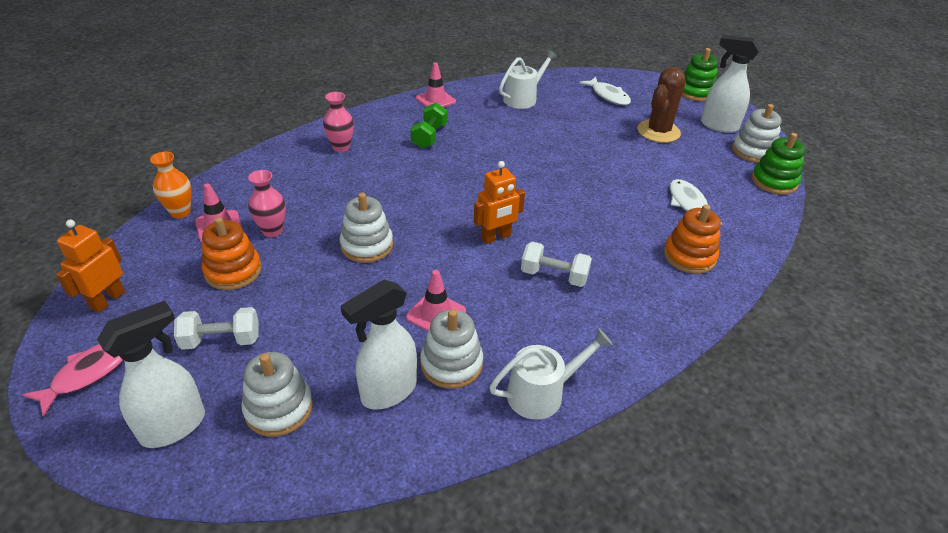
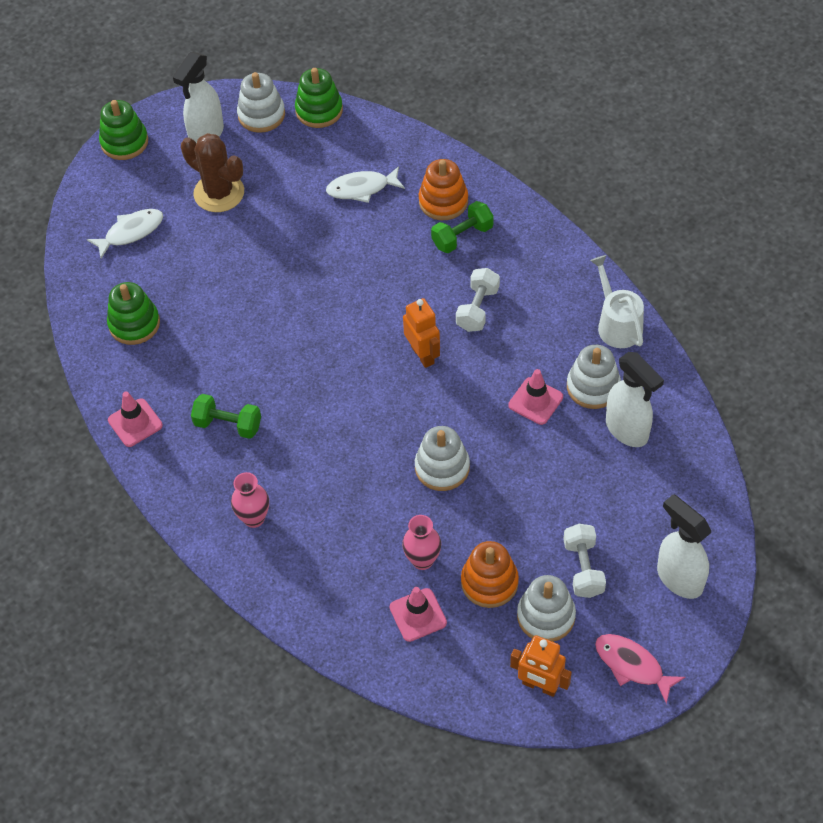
camera: 85 degrees left, 15 degrees up
(180, 212) = (393, 663): orange vase -> none
(279, 408) = (653, 506): white stacking toy -> white stacking toy (546, 616)
(523, 98) = (134, 324): white watering can -> green stacking toy
(646, 268) = (462, 236): none -> green dumbbell

